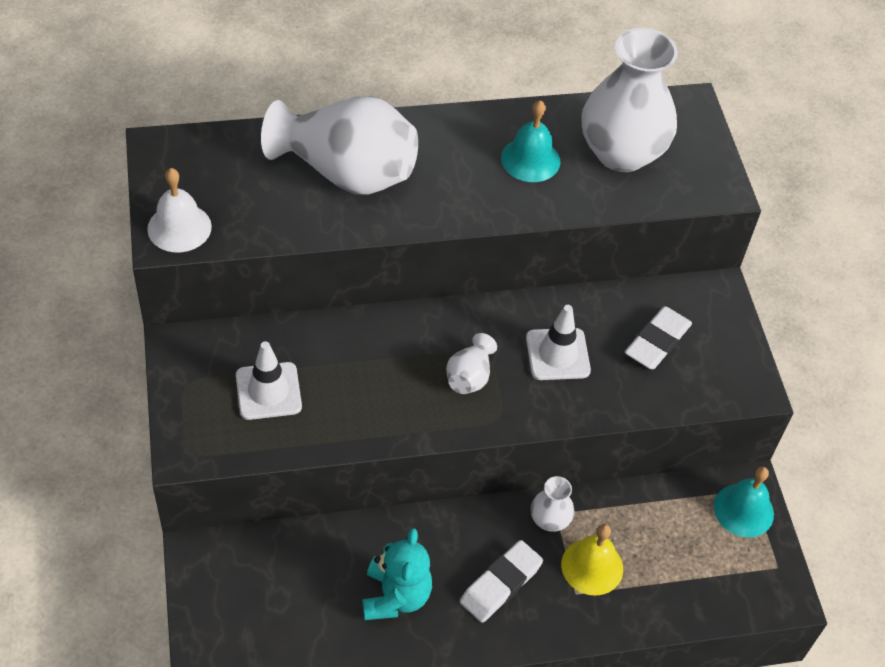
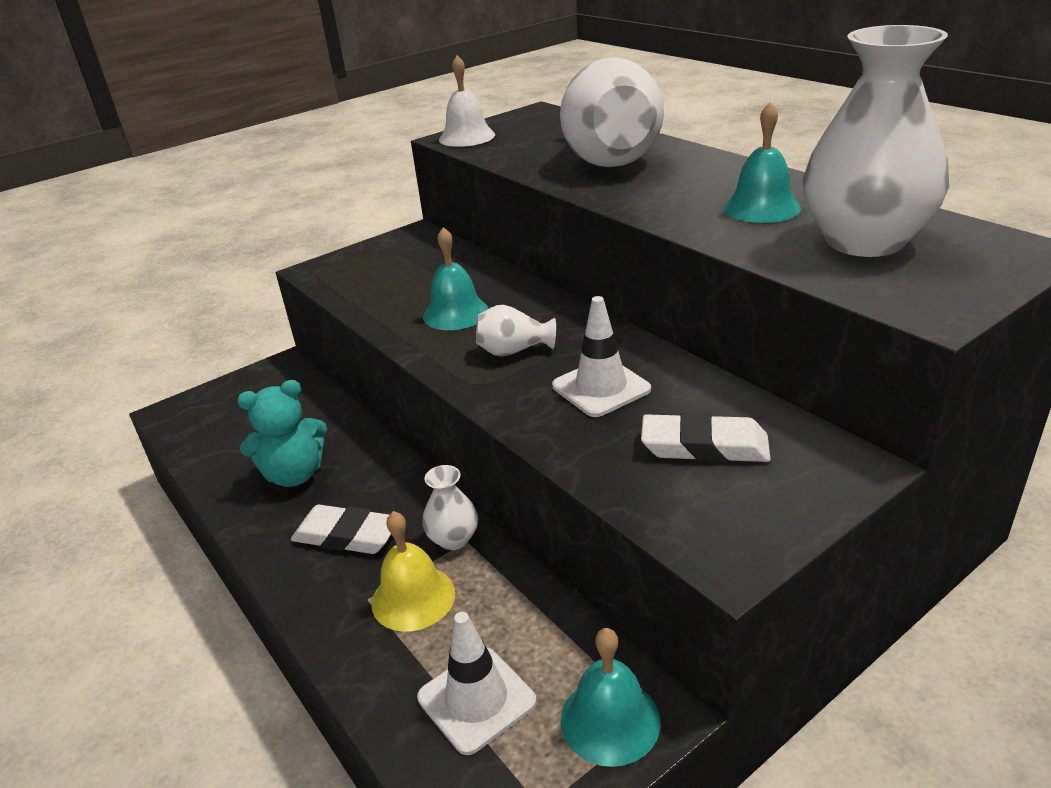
camera: 70 degrees right, 20 degrees down
(268, 391) = (403, 276): white traffic cone -> white traffic cone (476, 699)
(377, 385) = (455, 313): none -> turquoise bell

